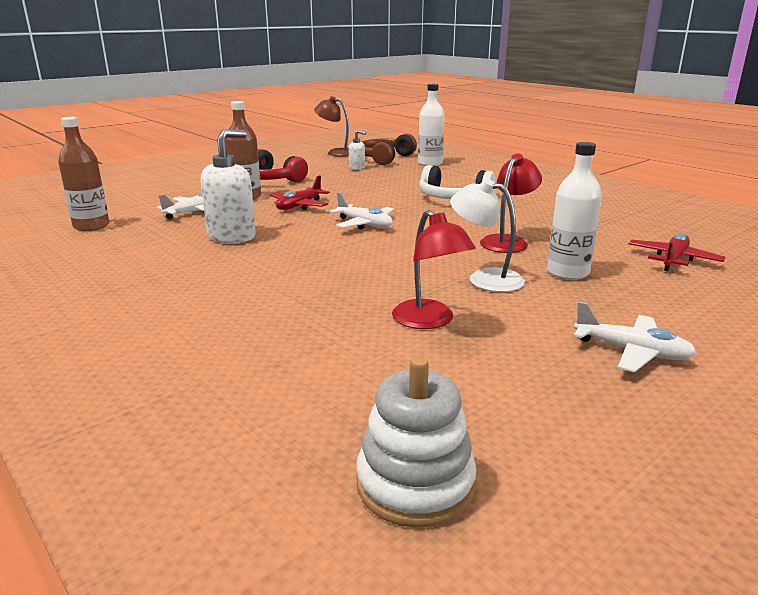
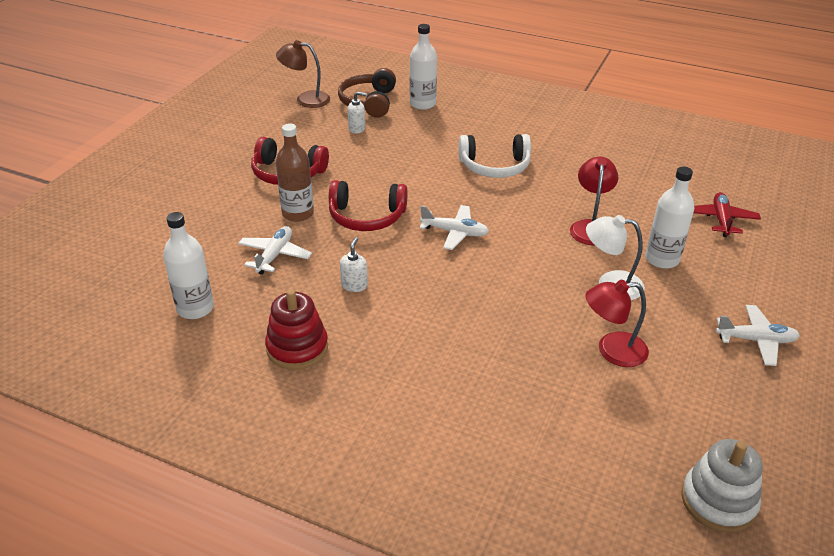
camera: 25 degrees left, 15 degrees up
(91, 226) = (195, 308): brown bottle -> white bottle
(129, 259) = (297, 348): none -> red stacking toy
(232, 236) = (354, 285): white soap dispenser -> white soap dispenser, size x0.51
(299, 206) = (366, 217): red plane -> red headphones
(429, 321) = (612, 350): red lamp -> red lamp turned 135 degrees clockwise

